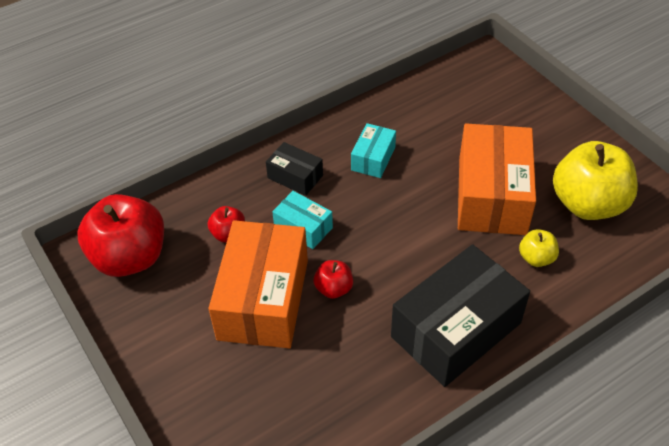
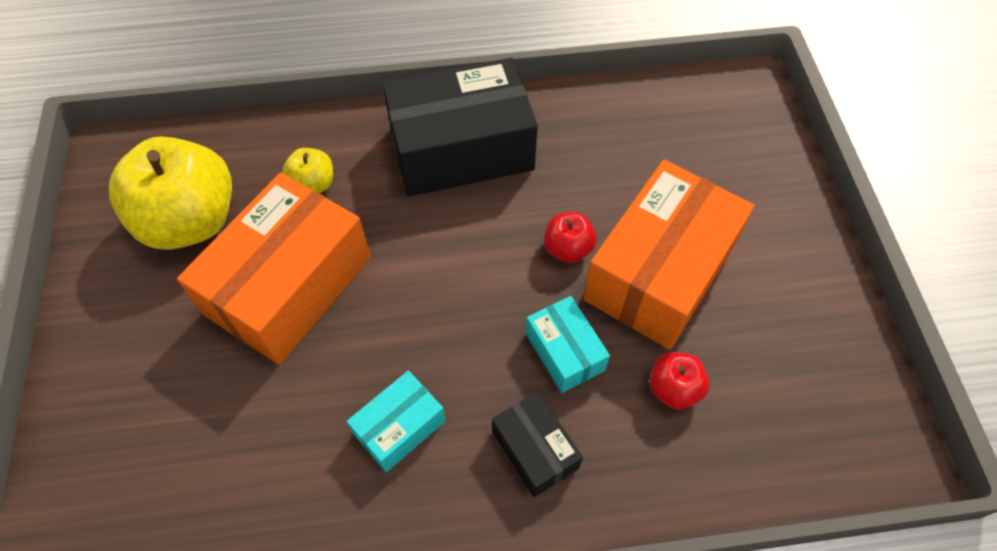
camera: 155 degrees left, 10 degrees up
(130, 257) = (828, 414): red apple -> none

